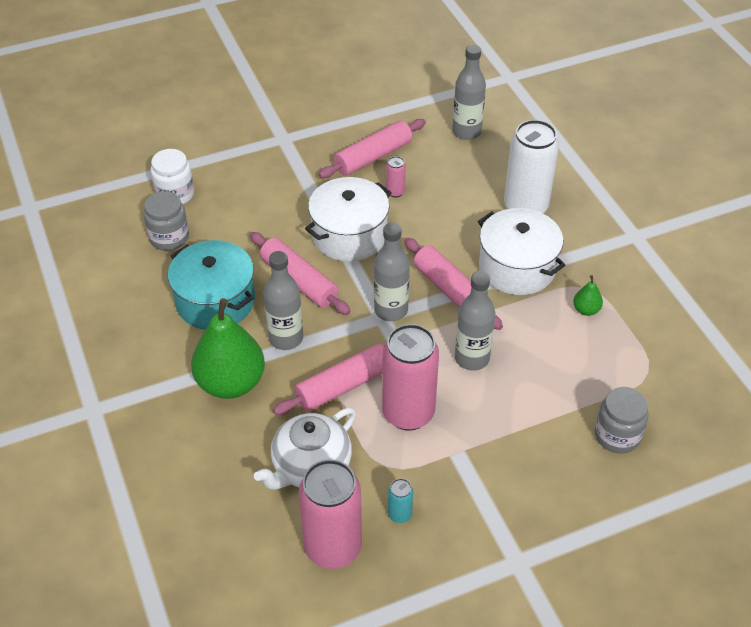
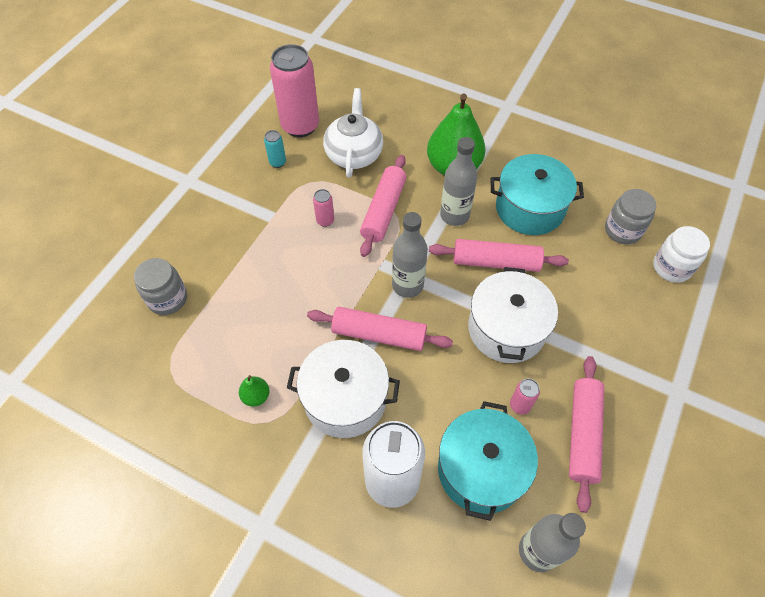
camera: 140 degrees right, 10 degrees up
(408, 413) = (325, 220): pink can -> pink can, size x0.43
(460, 179) = (481, 469): none -> turquoise pot
(472, 358) = (315, 288): grey bottle -> none

